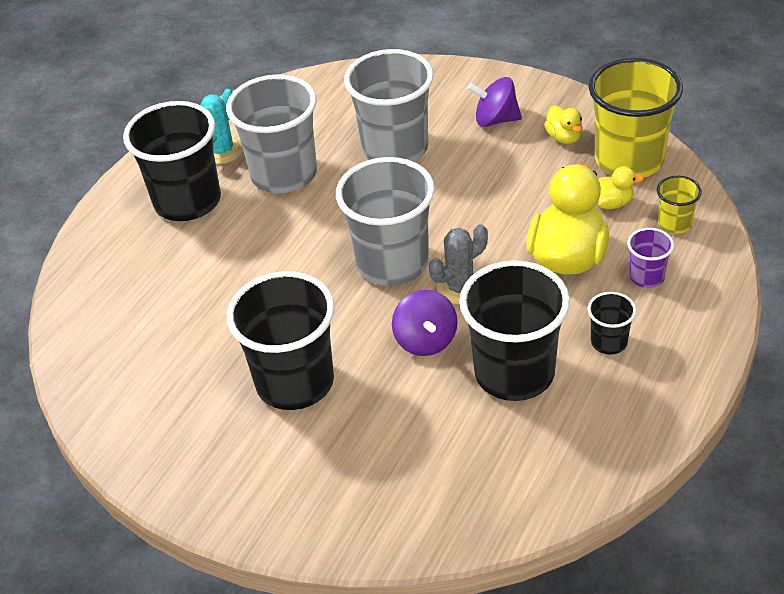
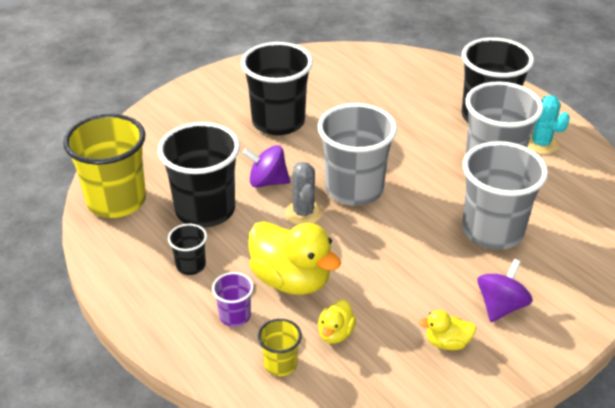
camera: 110 degrees right, 5 degrees down
(629, 160) = (385, 374): yellow cup -> yellow cup (116, 201)

